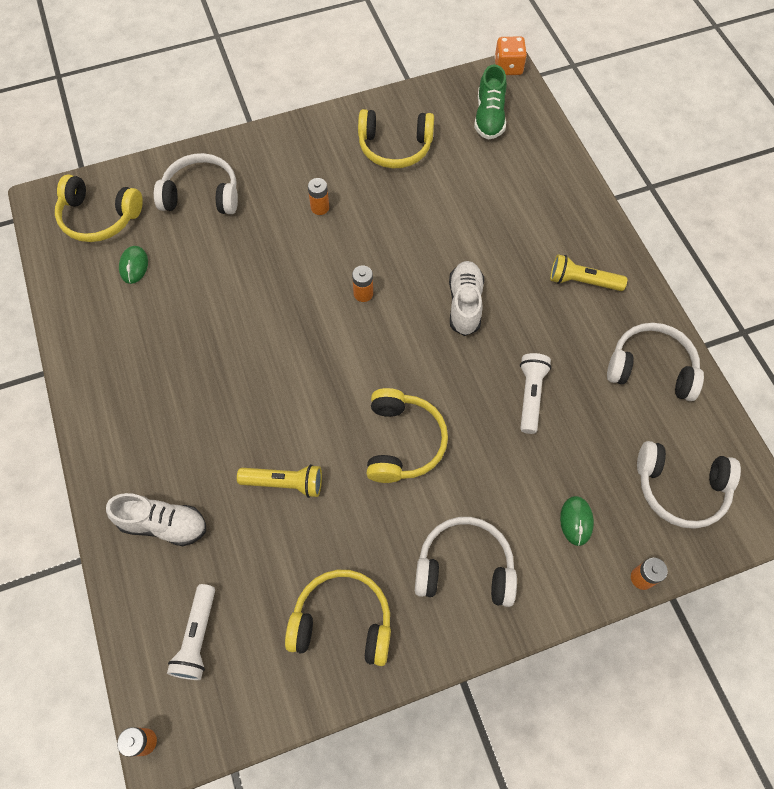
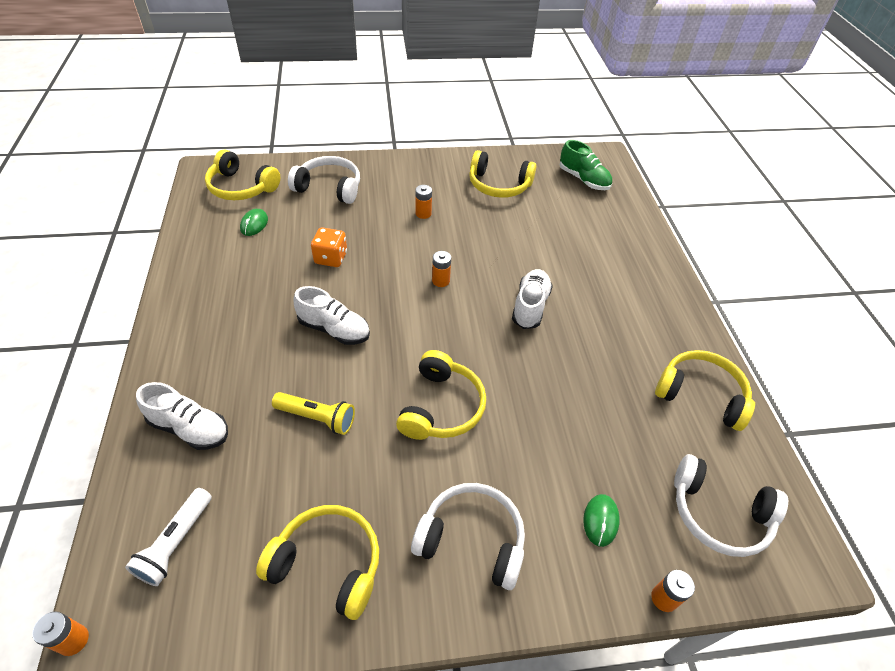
camera: 10 degrees right, 15 degrees down
(269, 380) = (334, 329): none -> white shoe
(489, 117) = (583, 179): green shoe -> green shoe turned 60 degrees counterclockwise
(508, 67) = (606, 151): orange dice -> orange dice (331, 258)
(530, 396) = (576, 393): white flashlight -> none
(582, 281) = (644, 310): yellow flashlight -> none
(651, 368) = (700, 395): white headphones -> yellow headphones

